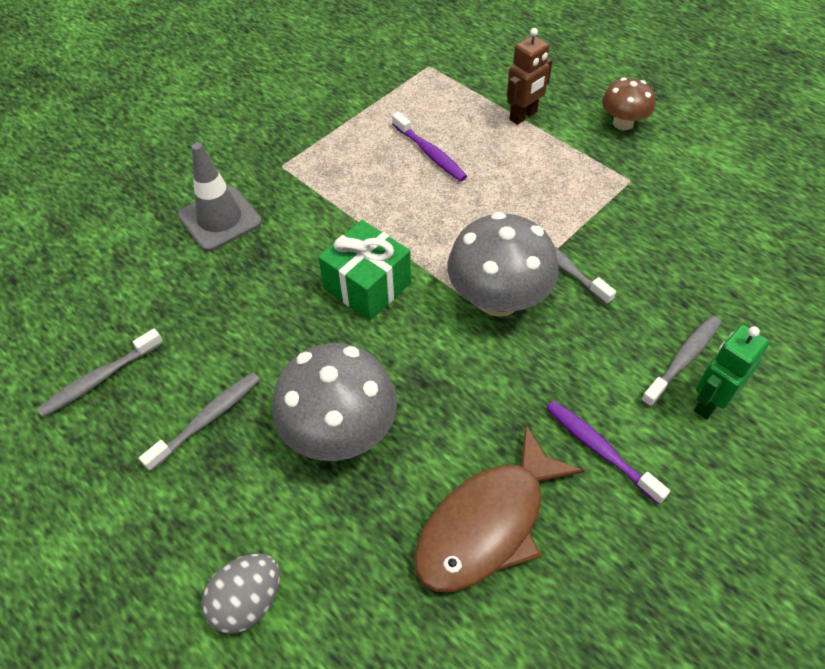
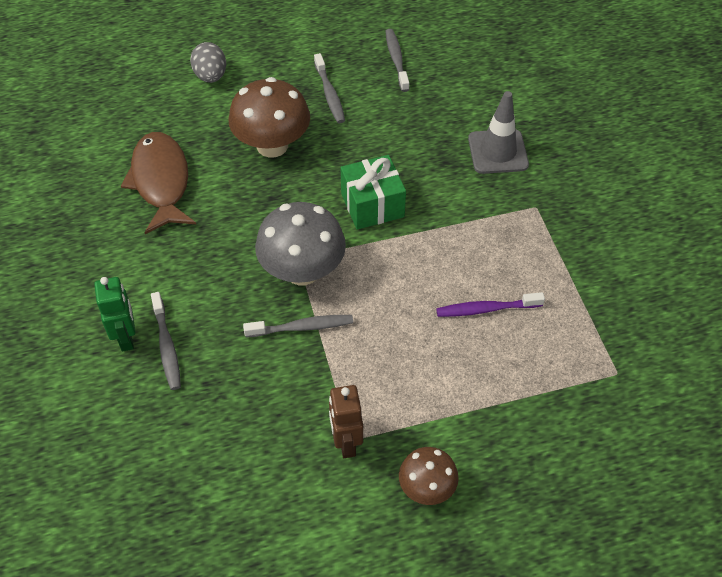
camera: 120 degrees right, 0 degrees up
(340, 432) = (272, 145): grey mushroom -> brown mushroom
(523, 116) = (491, 408): brown robot -> brown robot (346, 443)
(600, 449) = (152, 258): purple toothbrush -> none

